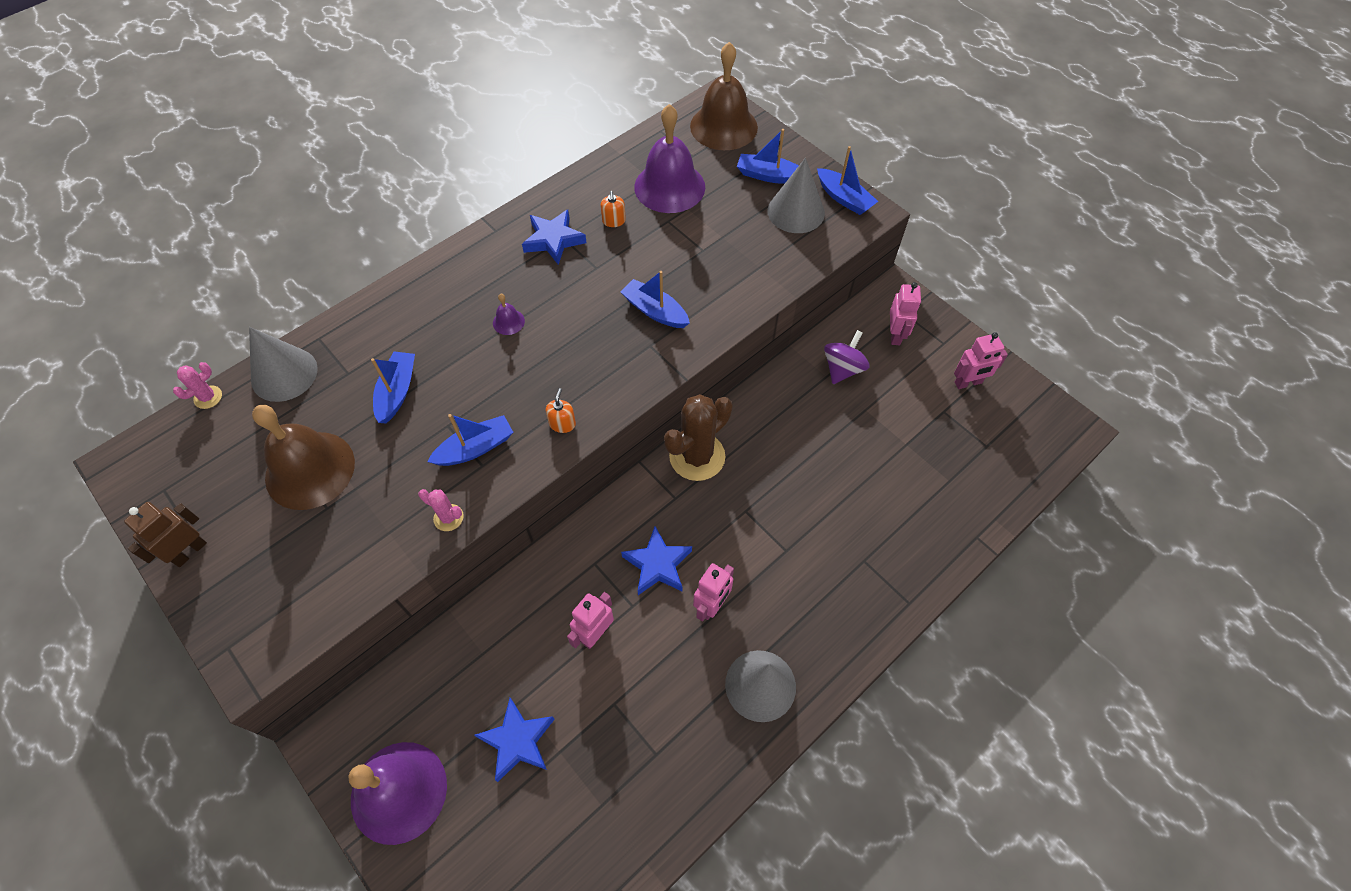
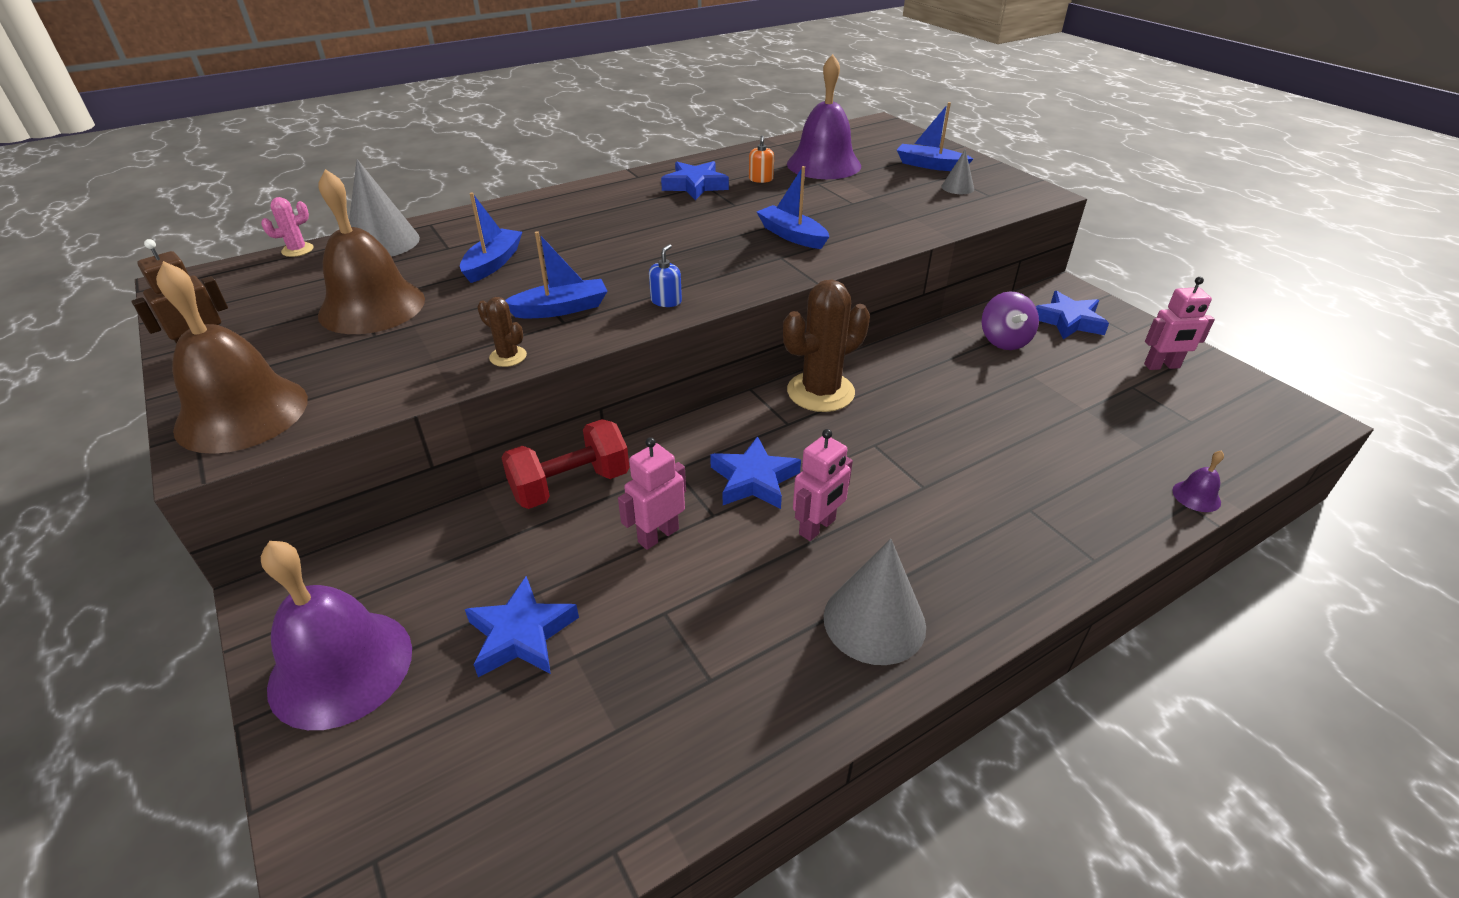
camera: 10 degrees right, 20 degrees down
(448, 518) = (508, 356): pink cactus -> brown cactus
(508, 322) = (630, 230): purple bell -> purple bell (1196, 496)
(516, 594) = (570, 485): none -> red dumbbell
(562, 424) = (666, 301): orange soap dispenser -> blue soap dispenser
(723, 126) = (886, 136): brown bell -> brown bell (242, 413)
(796, 212) = (957, 187): grey cone -> grey cone, size x0.52
(842, 369) = (1004, 340): purple spinning top -> purple spinning top turned 135 degrees clockwise
(844, 198) = (1012, 183): blue boat -> none
(895, 335) = (1068, 321): pink robot -> blue star

